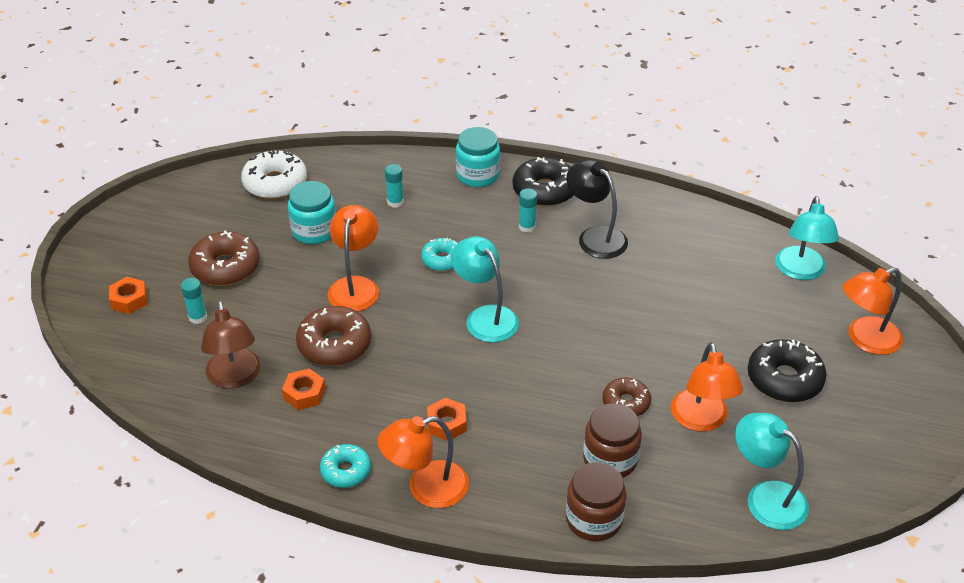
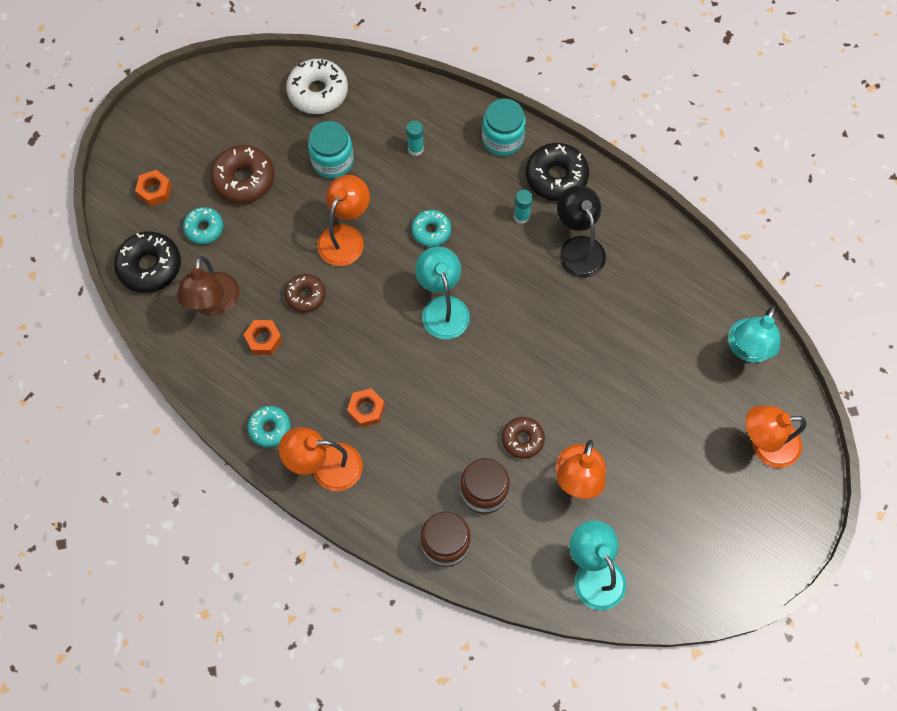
camera: 20 degrees right, 25 degrees up
(198, 317) = (204, 228): turquoise glue stick -> turquoise donut
(334, 344) = (305, 295): brown donut -> brown donut, size x0.62
(784, 379) = (670, 462): black donut -> black donut (150, 266)

